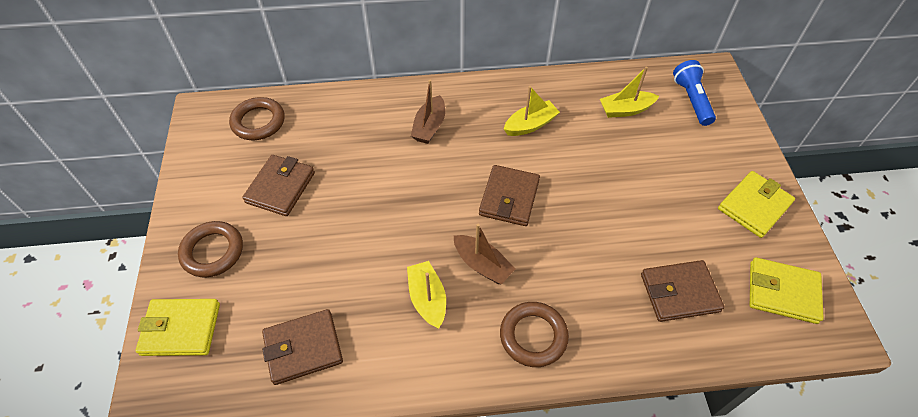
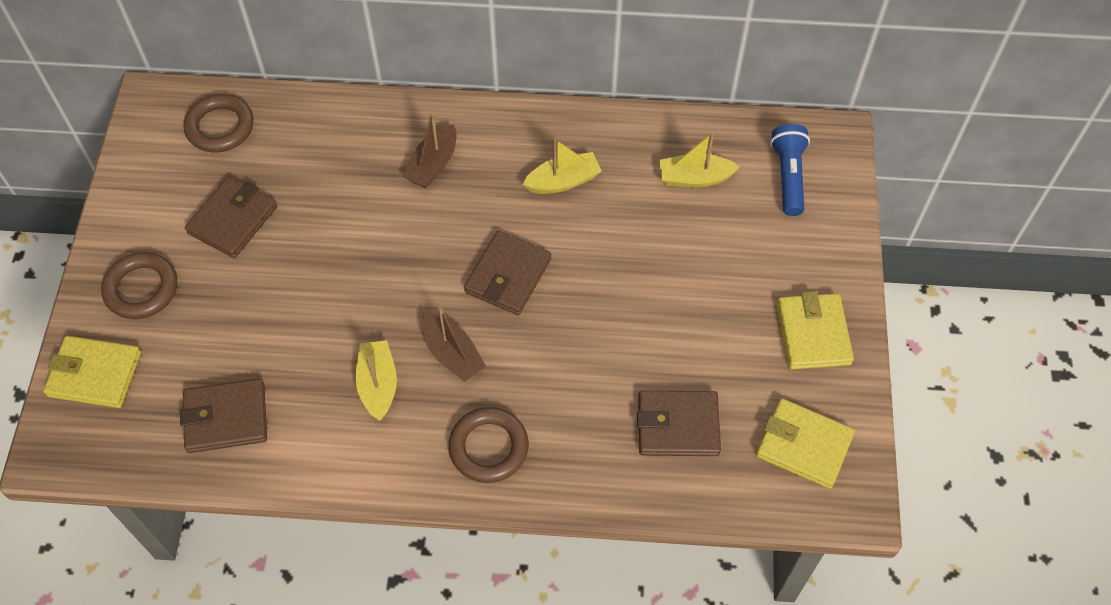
camera: 10 degrees right, 5 degrees up
(754, 206) = (813, 334): yellow wallet -> yellow wallet turned 60 degrees counterclockwise

